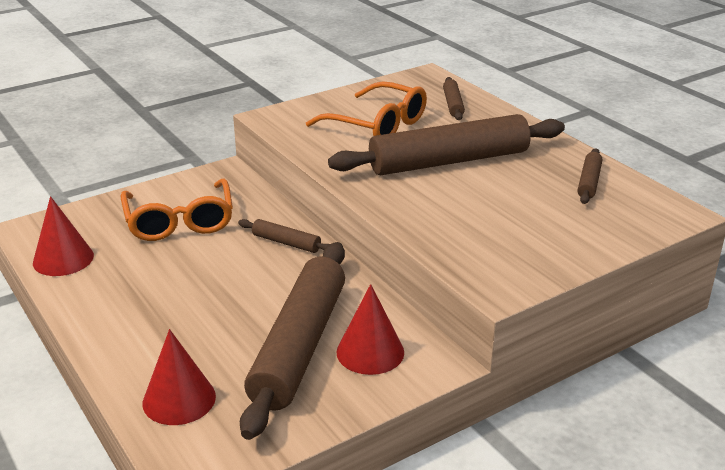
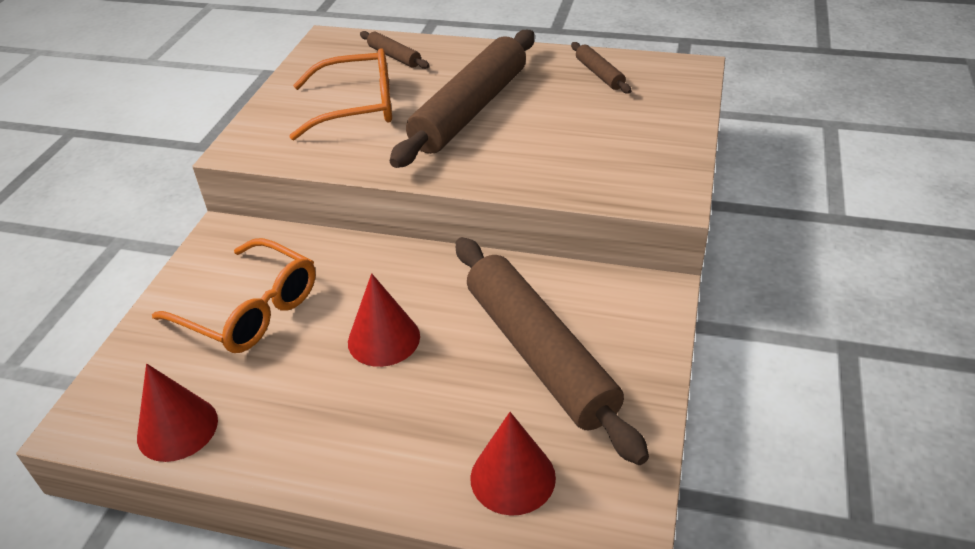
camera: 40 degrees left, 10 degrees up
(286, 243) = (388, 268): brown rolling pin -> none
(370, 352) = (599, 319): red cone -> red cone (384, 339)

